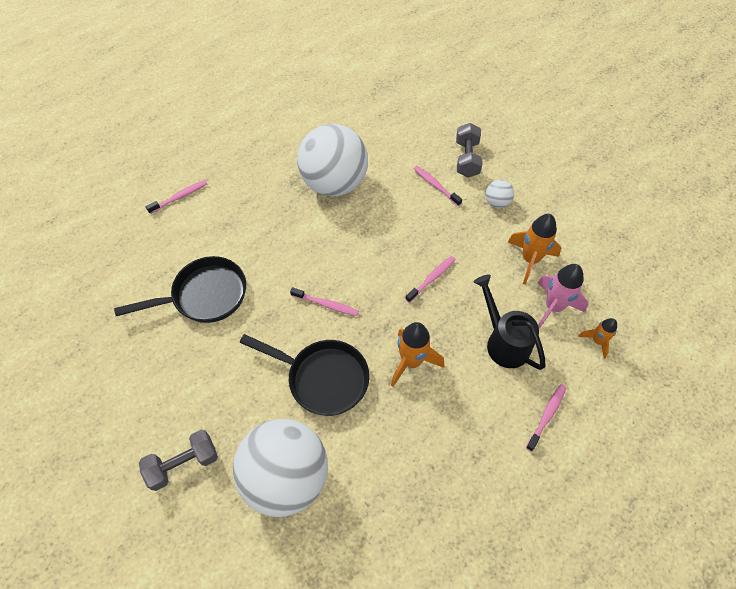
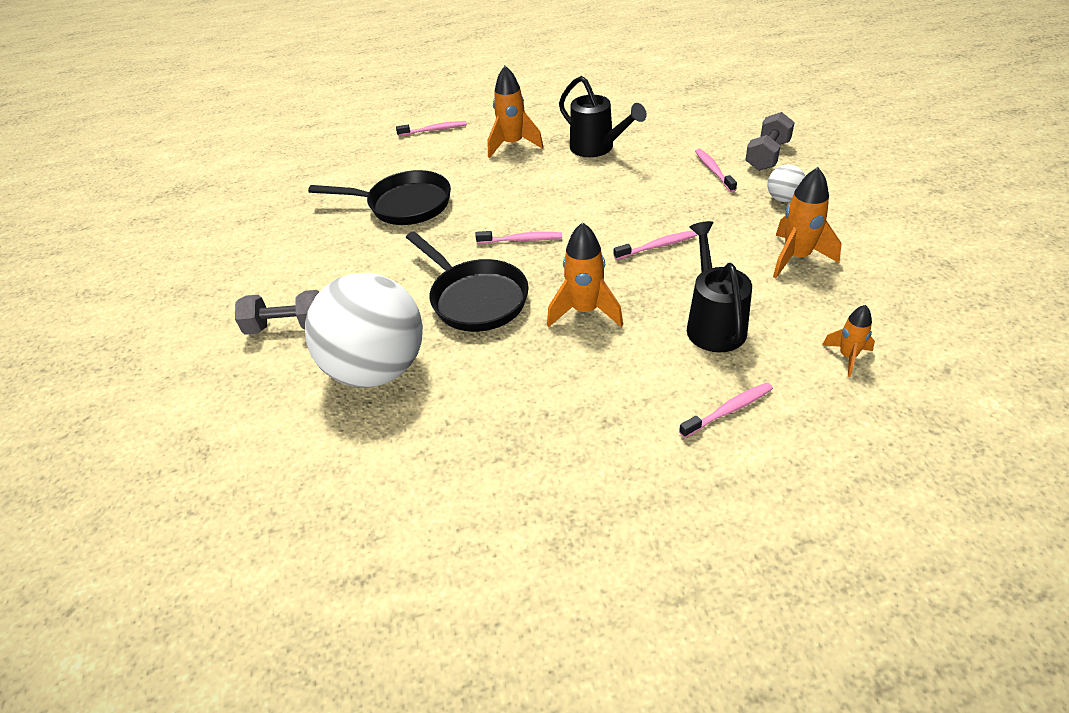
camera: 30 degrees right, 15 degrees down
(261, 197) = (513, 145): none -> orange rocket
(326, 304) = (521, 240): pink toothbrush -> pink toothbrush turned 45 degrees counterclockwise
(334, 183) = (597, 148): white ball -> black watering can
(553, 307) = (802, 308): pink rocket -> none

